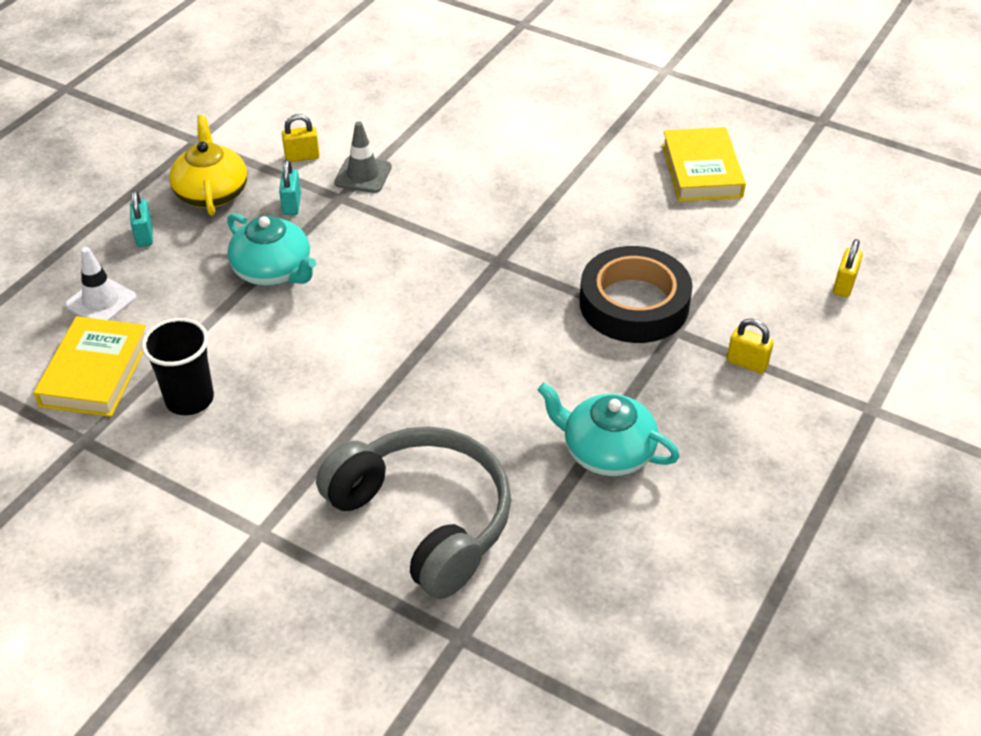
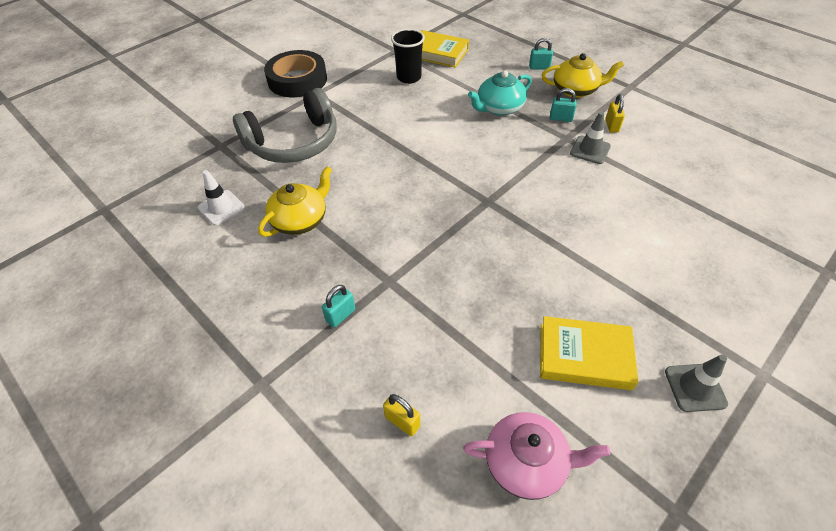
camera: 105 degrees right, 5 degrees up
(101, 301) = (488, 54): white traffic cone -> white traffic cone (221, 208)
(606, 451) = (300, 220): turquoise teapot -> yellow teapot
(634, 303) = (424, 264): black tape -> black tape (297, 80)
(700, 107) = (695, 387): none -> grey traffic cone
(747, 363) = (341, 315): yellow padlock -> turquoise padlock
(832, 200) = (526, 462): none -> pink teapot

